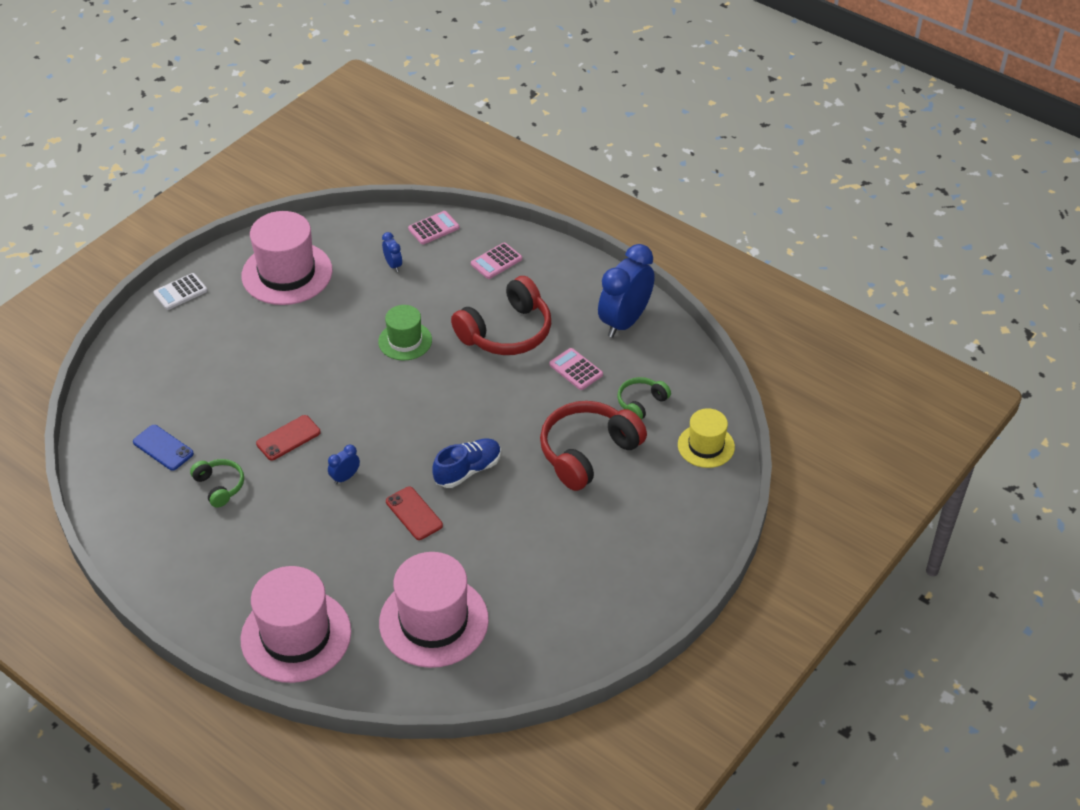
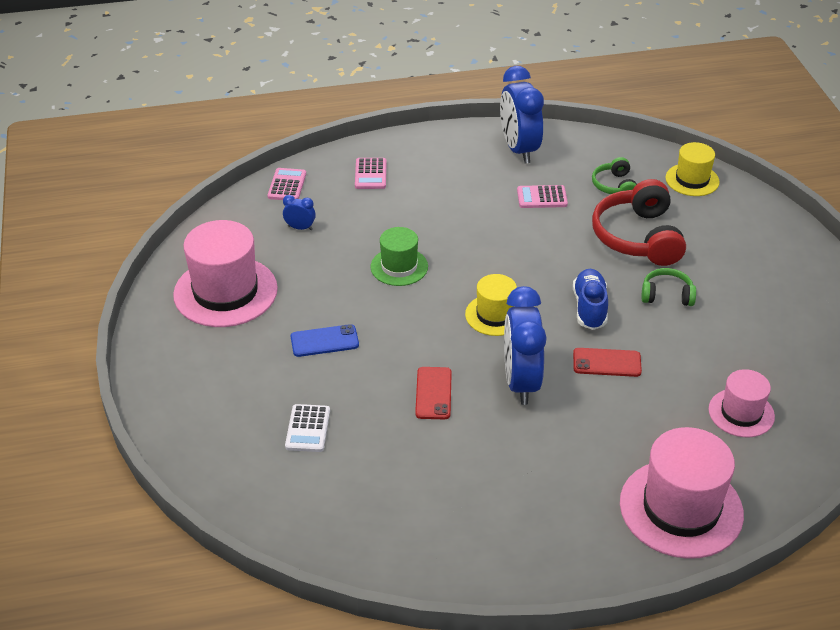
camera: 50 degrees left, 5 degrees down
(163, 448) = (349, 484): blue phone -> blue phone (324, 341)
(180, 292) = (156, 370): white calculator -> white calculator (308, 429)
(219, 486) = (444, 468): green headphones -> green headphones (667, 295)
(345, 477) = (521, 382): blue clock -> blue clock, size x2.31
(404, 422) = (495, 315): none -> yellow hat
(434, 621) = (741, 413): pink hat -> pink hat, size x0.57
(506, 332) = (457, 209): red headphones -> none

